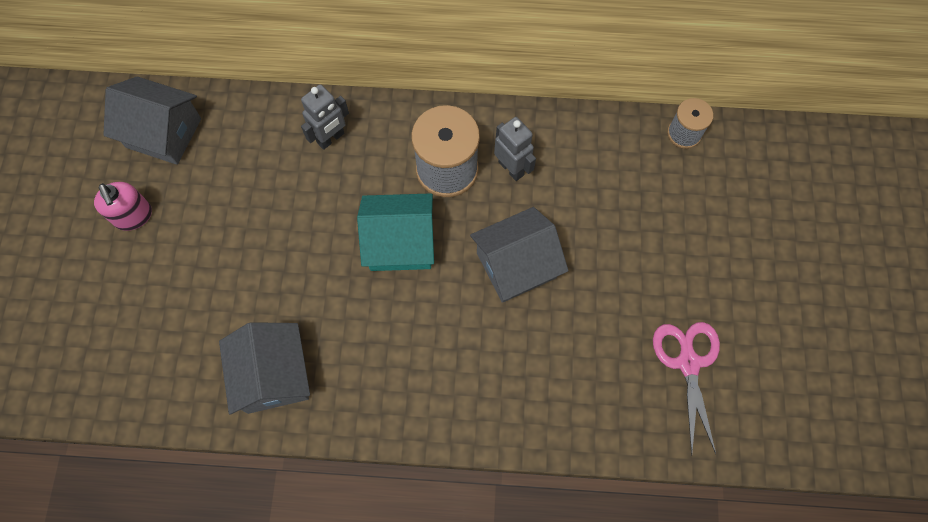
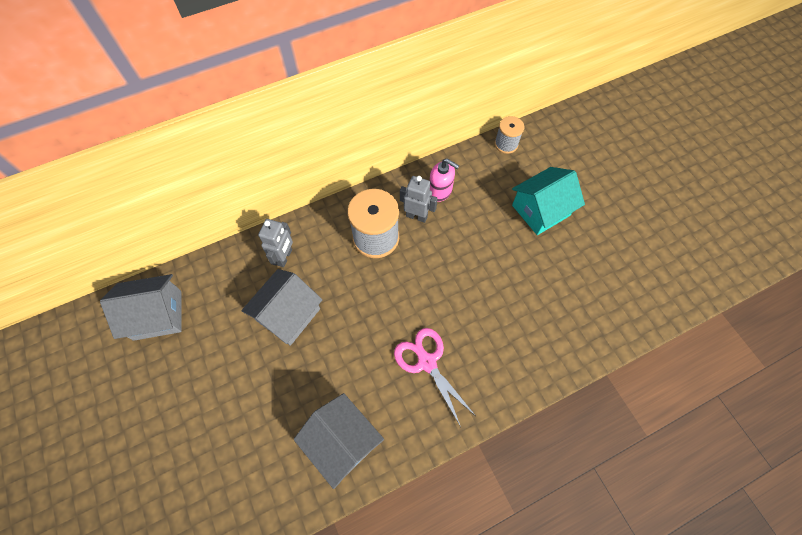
camera: 30 degrees left, 5 degrees down
(133, 216) = (168, 386): pink soap dispenser -> pink soap dispenser (440, 191)
(400, 243) = (374, 301): turquoise house -> turquoise house (540, 210)
(516, 265) = (459, 275): grey house -> grey house (288, 314)
(688, 363) = (600, 278): pink scissors -> pink scissors (427, 362)

